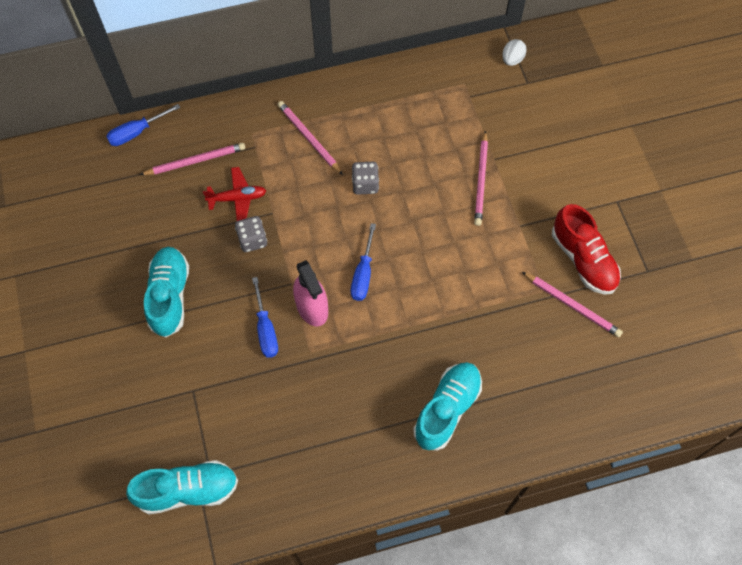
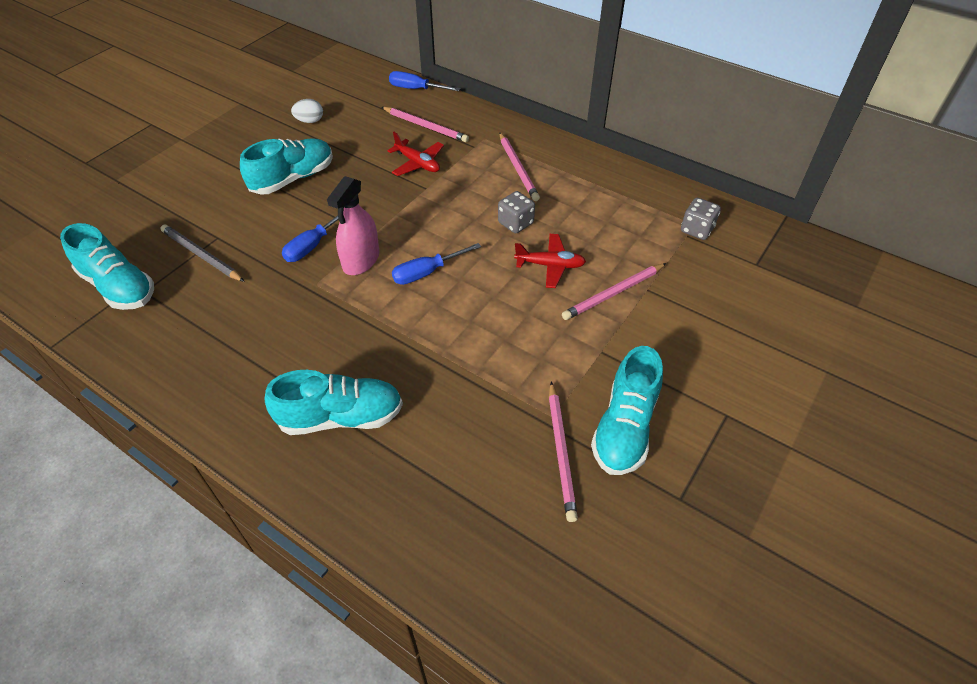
camera: 50 degrees right, 15 degrees down
(205, 413) = (201, 255): none -> grey pencil
(252, 240) = (389, 192): grey dice -> grey dice (697, 230)
(309, 138) = (518, 168): pink pencil -> pink pencil turned 150 degrees clockwise
(424, 196) = (550, 265): none -> red plane
(512, 59) = (763, 240): white egg -> white egg (310, 121)
(583, 259) = (624, 427): red shoe -> turquoise shoe

